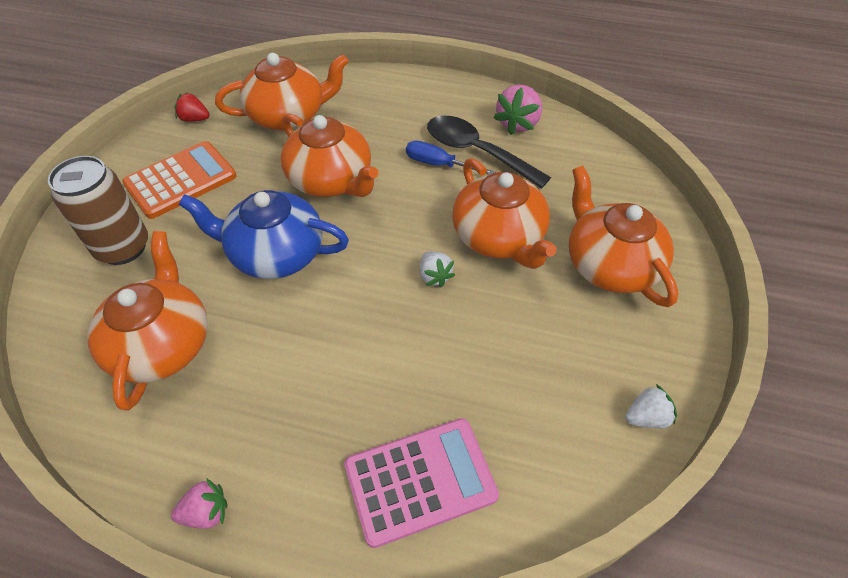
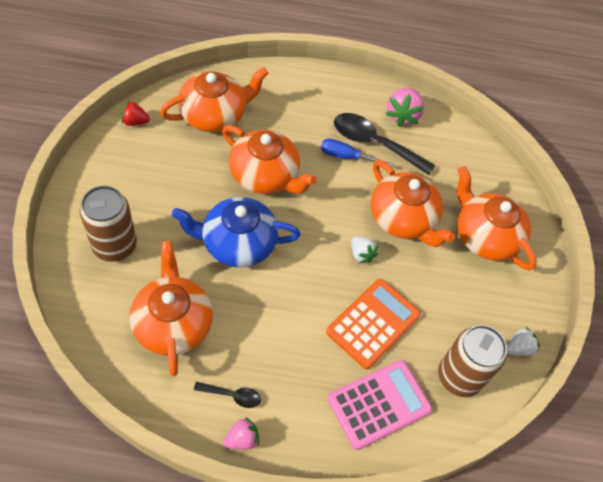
camera: 15 degrees left, 5 degrees up
(181, 180) = (142, 182): orange calculator -> orange calculator (373, 323)
(211, 447) = (232, 395): none -> black spoon
(549, 451) = (459, 377): none -> brown can

